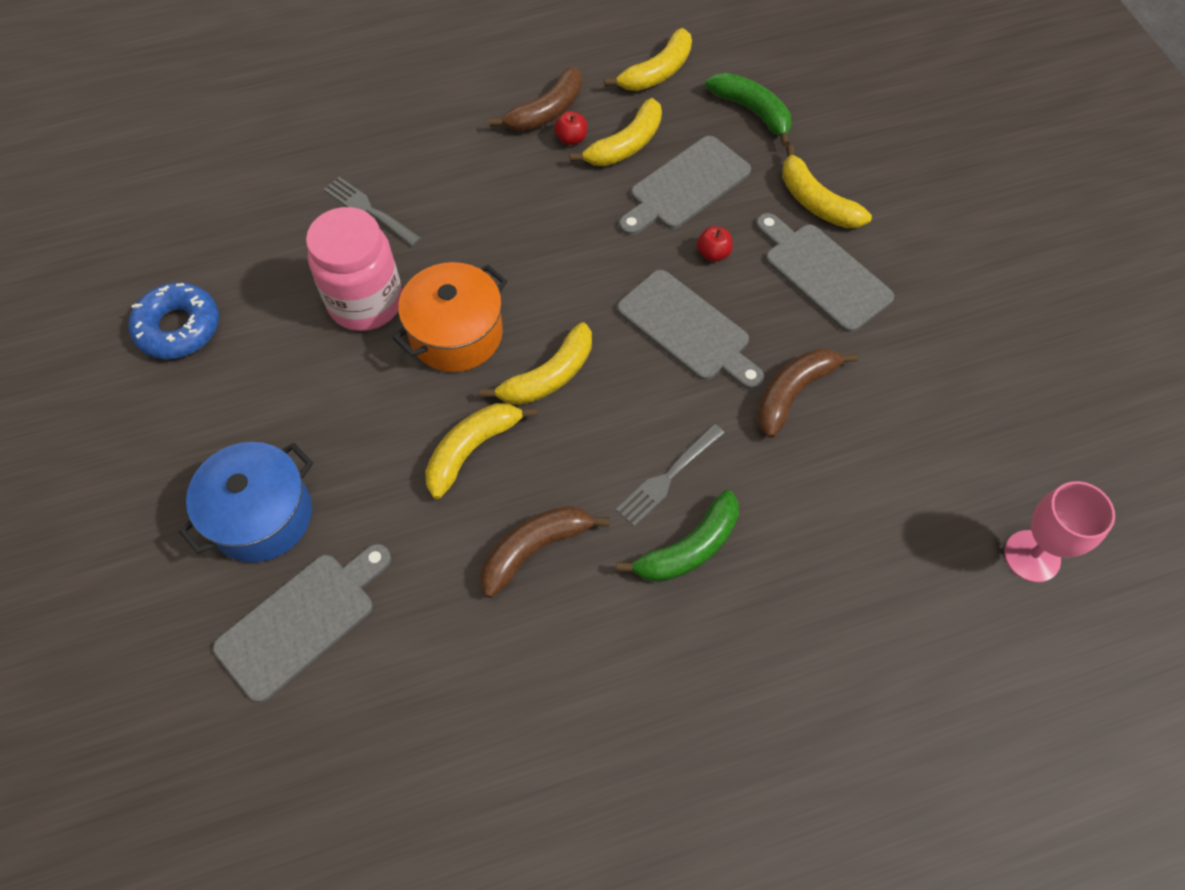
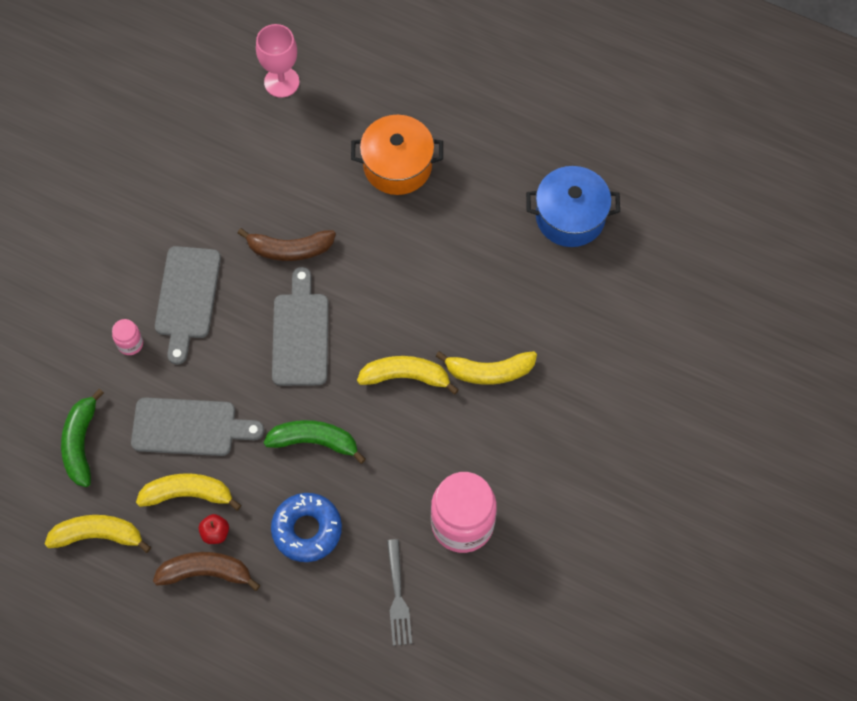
camera: 135 degrees left, 5 degrees up
(178, 328) = (589, 611): blue donut -> blue donut (307, 530)
(261, 516) = (633, 434): blue pot -> blue pot (570, 217)
(301, 621) = (656, 357): grey cutting board -> none
(456, 334) = (430, 451): orange pot -> orange pot (397, 166)
(534, 549) = (508, 290): brown banana -> none
(668, 476) = (403, 266): grey fork -> none
(689, 548) = (433, 224): green banana -> green banana (314, 441)
(713, 254) = (230, 367): red apple -> none
(816, 202) = (130, 344): yellow banana -> pink jar

